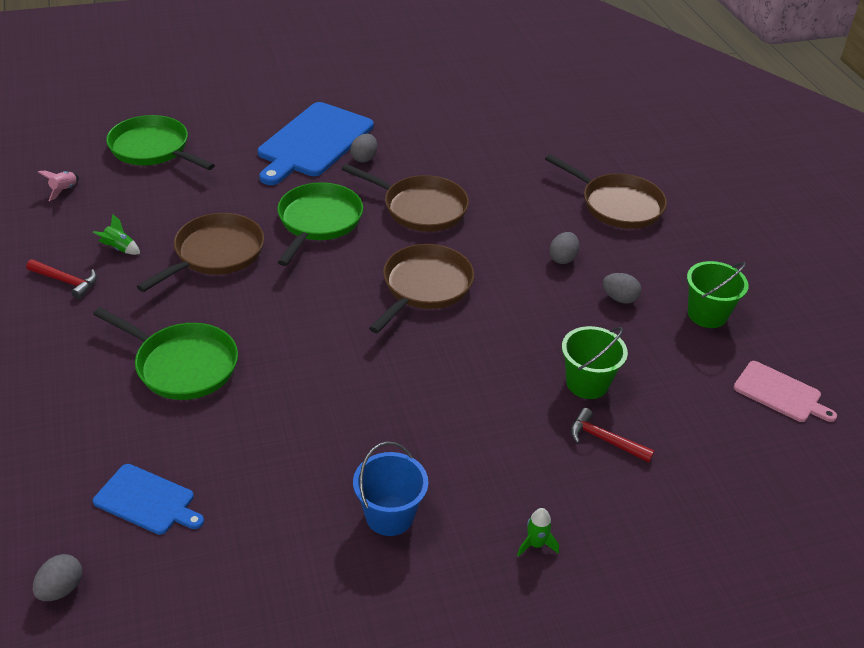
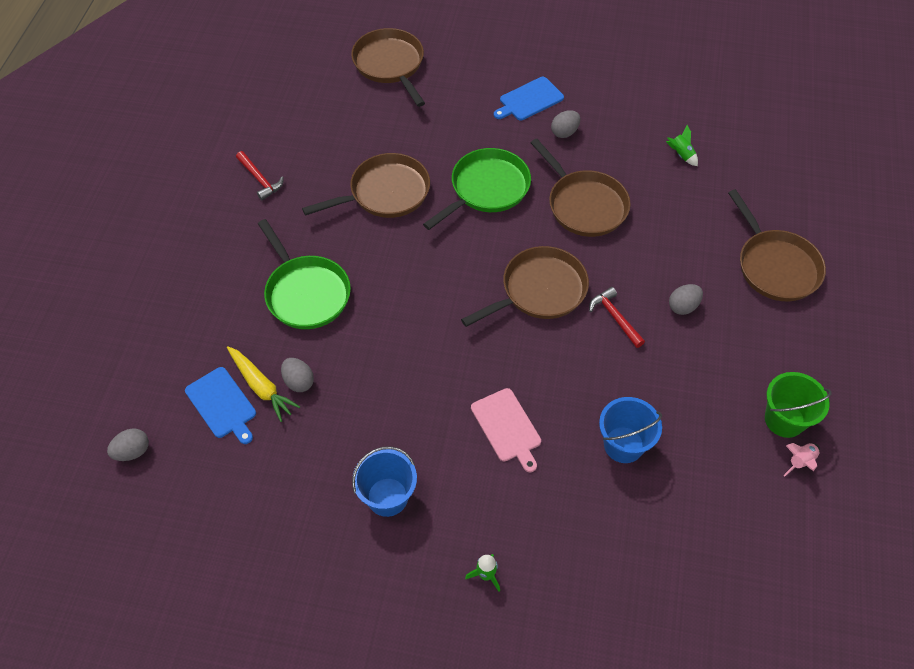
camera: 30 degrees right, 15 degrees up
(64, 190) = (300, 86): pink rocket -> pink rocket (800, 461)
(119, 248) = (314, 161): green rocket -> green rocket (681, 155)
(153, 149) = (390, 65): green pan -> brown pan
(184, 467) = (261, 387): none -> yellow carrot
(313, 142) = (529, 100): blue cutting board -> blue cutting board, size x0.53
(587, 383) = (623, 444): green bucket -> blue bucket
(605, 440) = (603, 506): red hammer -> red hammer (615, 317)
(619, 298) = (709, 370): grey egg -> grey egg (299, 382)
(780, 393) = (799, 530): pink cutting board -> pink cutting board (507, 427)

